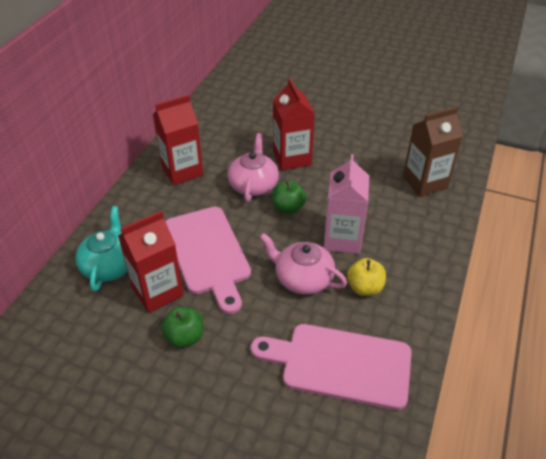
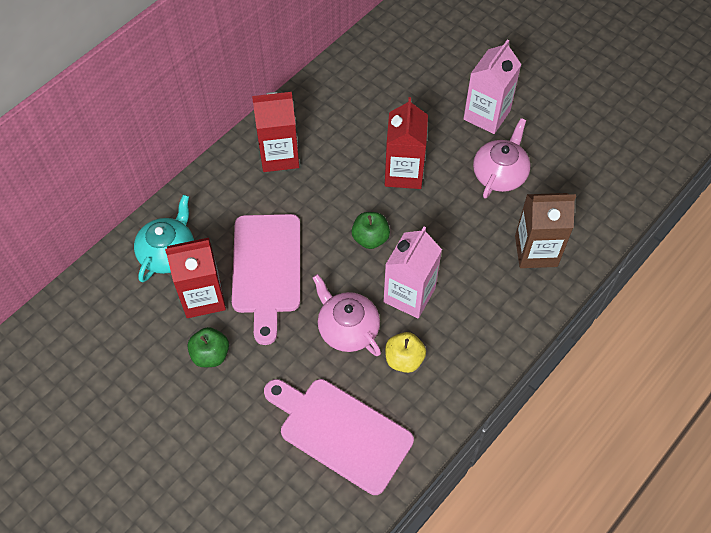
camera: 20 degrees right, 15 degrees up
(253, 185) = (347, 197): pink teapot -> pink teapot (500, 174)
(335, 109) = (486, 115): none -> pink carton

